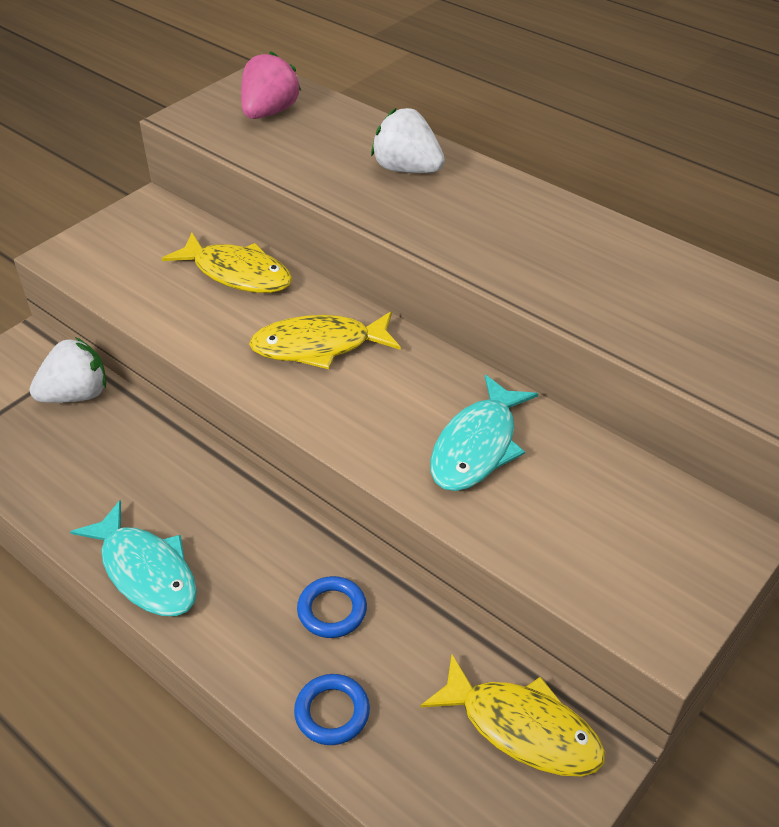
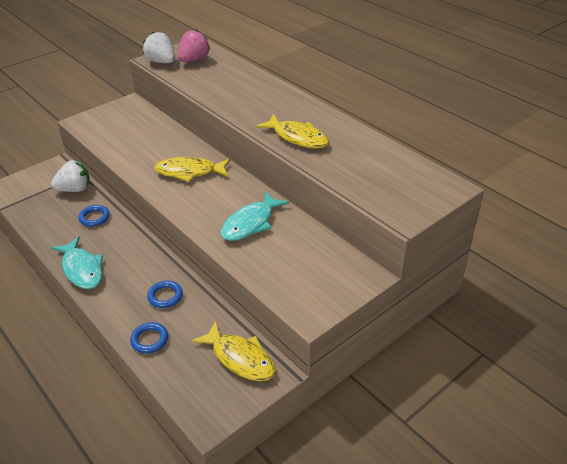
camera: 10 degrees right, 5 degrees down
(136, 453) = (94, 218): none -> blue ring
(237, 273) = (161, 136): yellow fish -> yellow fish (297, 137)
(407, 169) = (252, 90): white strawberry -> white strawberry (161, 62)

